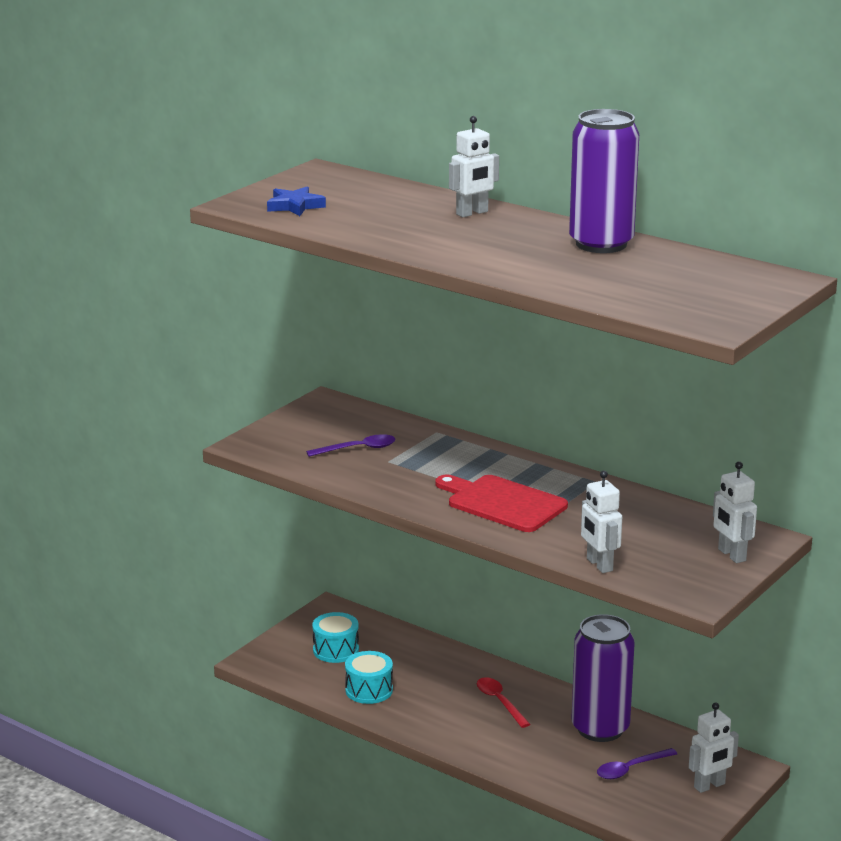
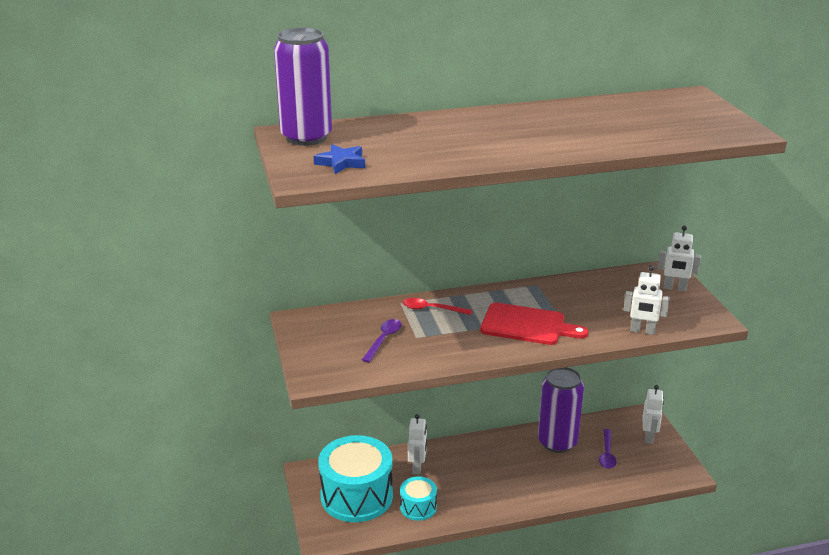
camera: 50 degrees left, 5 degrees up
(336, 650) = (356, 496): turquoise drum -> turquoise drum, size x2.00
(472, 213) = (453, 122): white robot -> white robot (417, 467)
(500, 702) = (490, 463): red spoon -> red spoon (431, 309)
(503, 503) = (527, 325): red cutting board -> red cutting board turned 150 degrees counterclockwise
(601, 244) = (567, 112): purple can -> purple can (306, 137)

